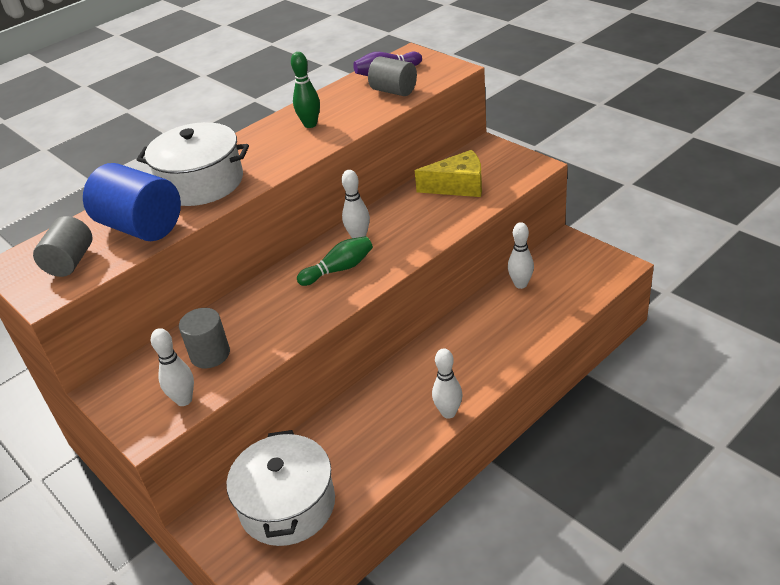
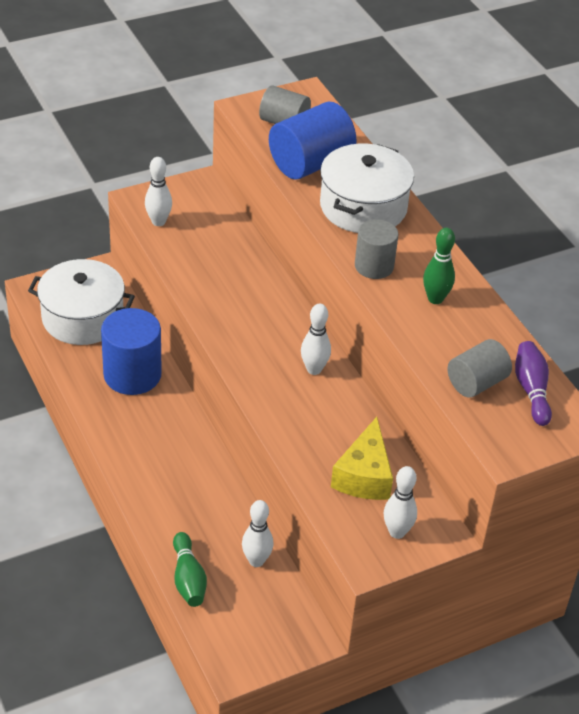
camera: 100 degrees right, 5 degrees up
(210, 354) = (203, 242): grey cylinder -> grey cylinder (374, 266)
(339, 269) = (269, 343): green bowling pin -> green bowling pin (188, 579)
(356, 430) = (132, 374): none -> blue cylinder
(448, 413) = (111, 439): white bowling pin -> white bowling pin (397, 532)

